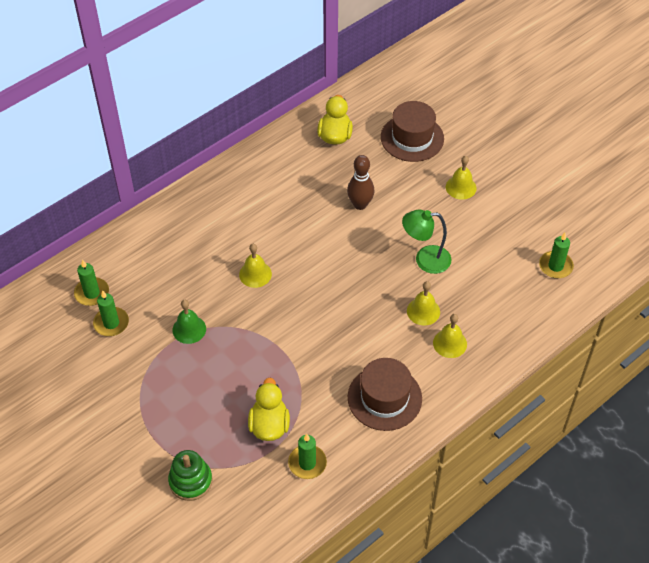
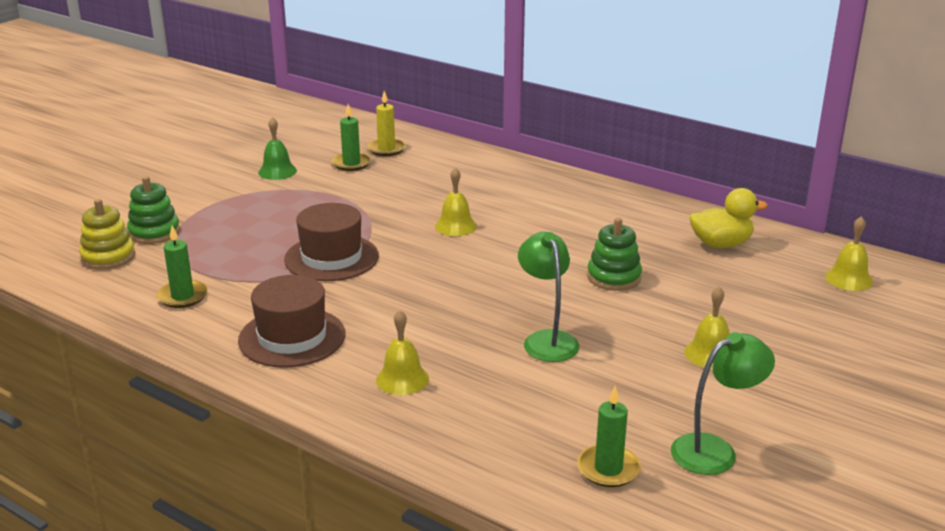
camera: 75 degrees right, 25 degrees down
(92, 293) = (386, 149): green candle -> yellow candle
(189, 329) = (358, 202): green bell -> green bell (277, 171)
(224, 516) = (108, 257): none -> yellow stacking toy
(269, 425) = (235, 265): yellow duck -> none
(360, 204) = (614, 277): brown bowling pin -> green stacking toy
(412, 138) = (772, 301): brown hat -> brown hat (331, 258)
(423, 311) = (451, 349): yellow bell -> yellow bell (849, 279)
(549, 217) = (715, 450): none -> green lamp

